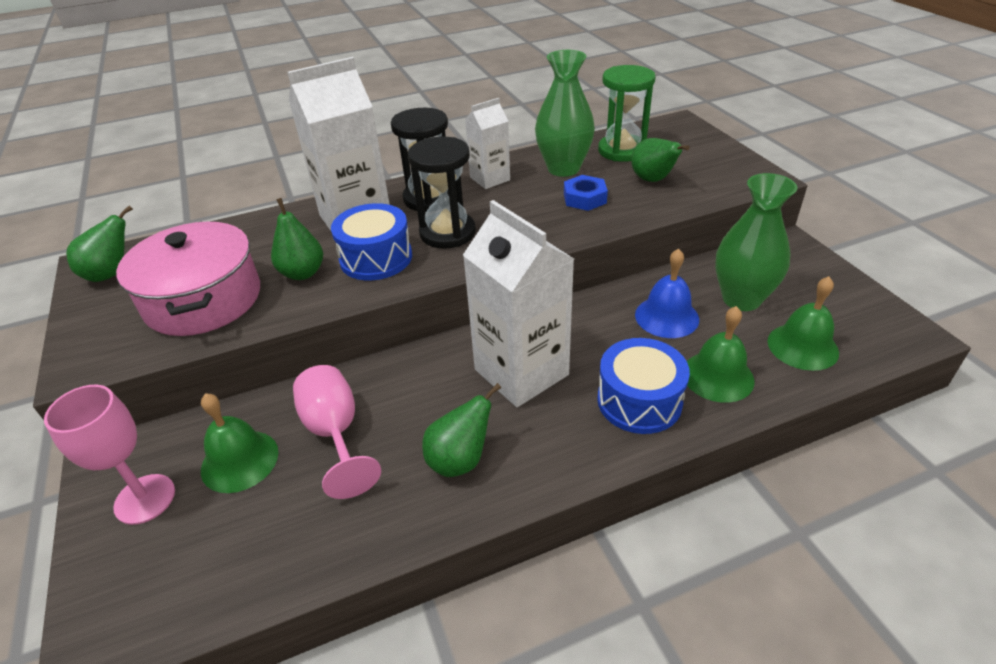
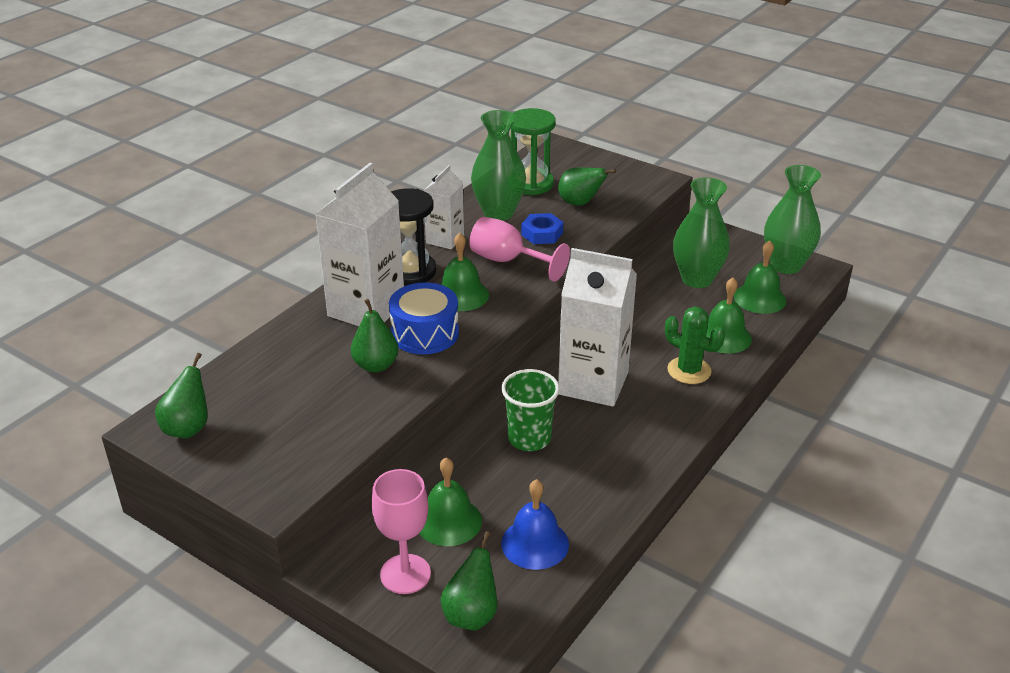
camera: 35 degrees left, 5 degrees down
(203, 299) = (314, 415): pink pot -> none
(335, 433) = (501, 474): pink goblet -> pink goblet (508, 261)
(400, 406) = (529, 438): none -> green cup
(447, 233) = (461, 295): black hourglass -> green bell
(460, 460) = (608, 452): green pear -> green pear (471, 615)
(639, 401) = (689, 371): blue drum -> green cactus
(666, 317) = (658, 309): blue bell -> blue bell (535, 543)
(870, 319) = (786, 265): none -> green vase

